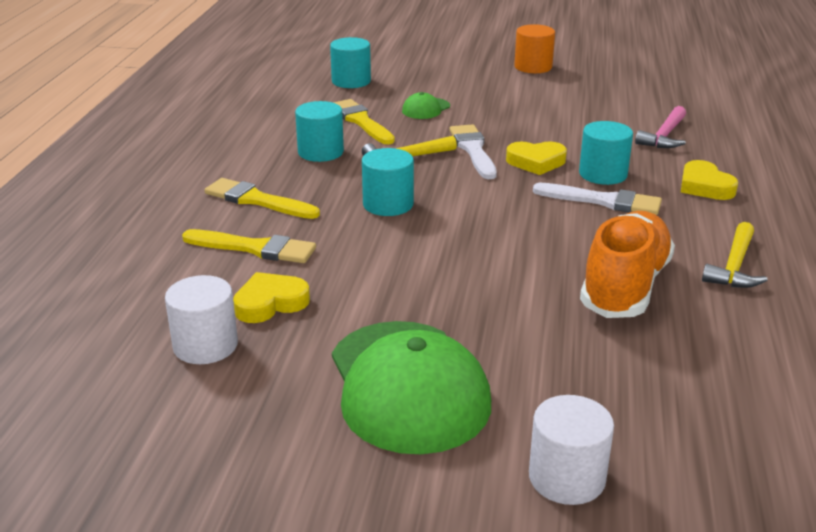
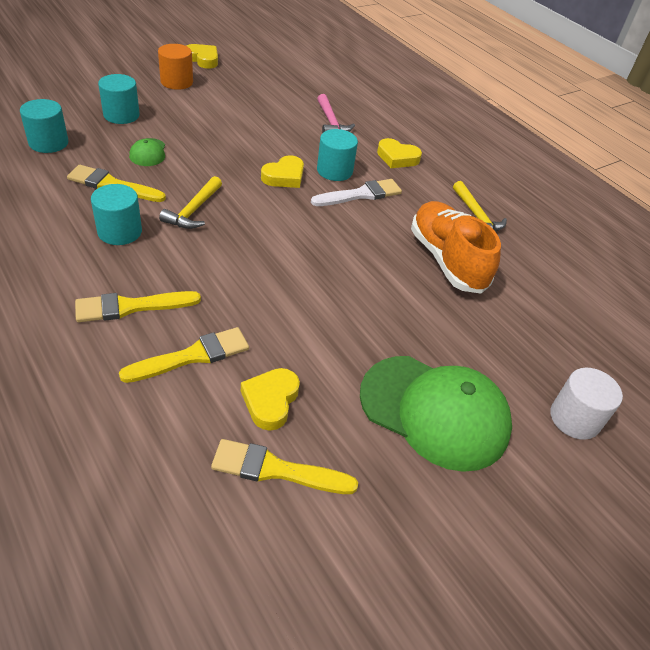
camera: 50 degrees left, 15 degrees up
(205, 345) = (276, 470): white cylinder -> yellow brush
(388, 204) = (235, 261): turquoise cylinder -> turquoise cylinder (121, 115)
(473, 150) = (231, 182): white brush -> none
(589, 56) = (203, 59): none -> yellow heart

